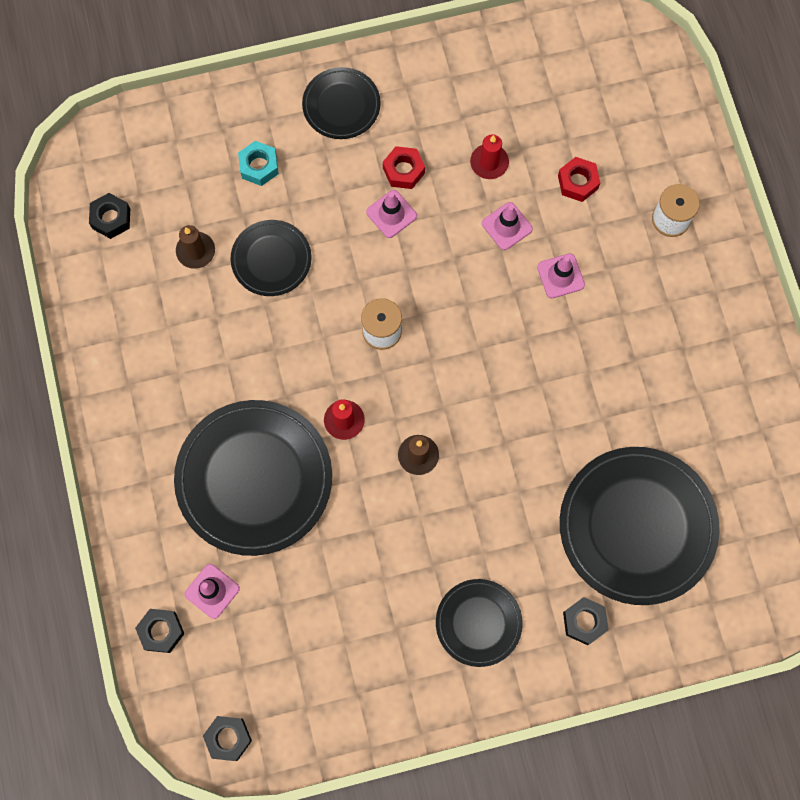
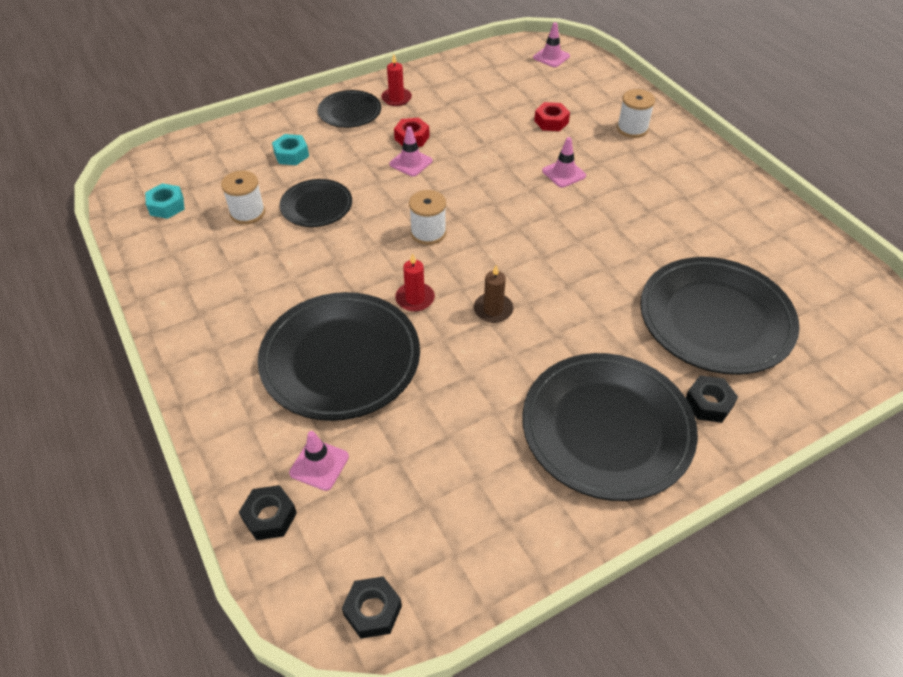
camera: 15 degrees left, 25 degrees down
(111, 218) = (167, 206): black nut -> turquoise nut
(196, 251) = (247, 213): brown candle -> white spool
(478, 623) = (607, 429): black plate -> black plate, size x1.86
(489, 163) = (478, 123): red candle -> red candle (396, 98)
(507, 226) = (507, 153): pink traffic cone -> pink traffic cone (551, 57)

